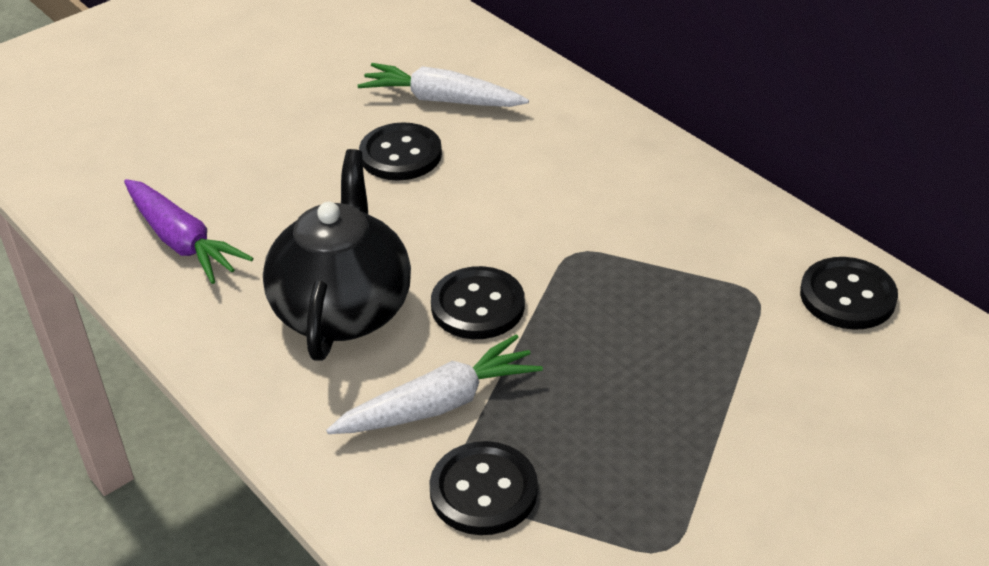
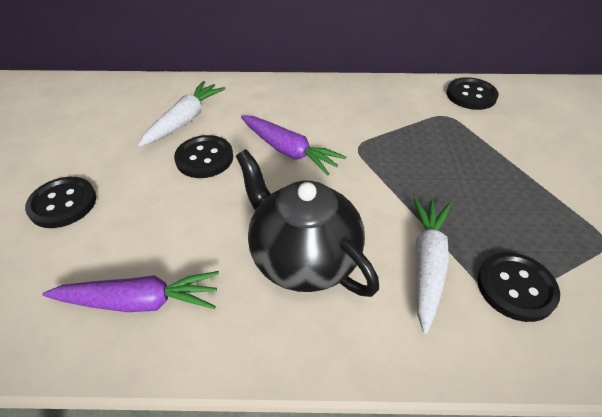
camera: 50 degrees left, 5 degrees up
(442, 100) = (185, 120): white carrot -> white carrot turned 150 degrees clockwise
(478, 306) = (361, 201): black button -> black button (63, 203)
(492, 204) = (288, 151): none -> purple carrot

